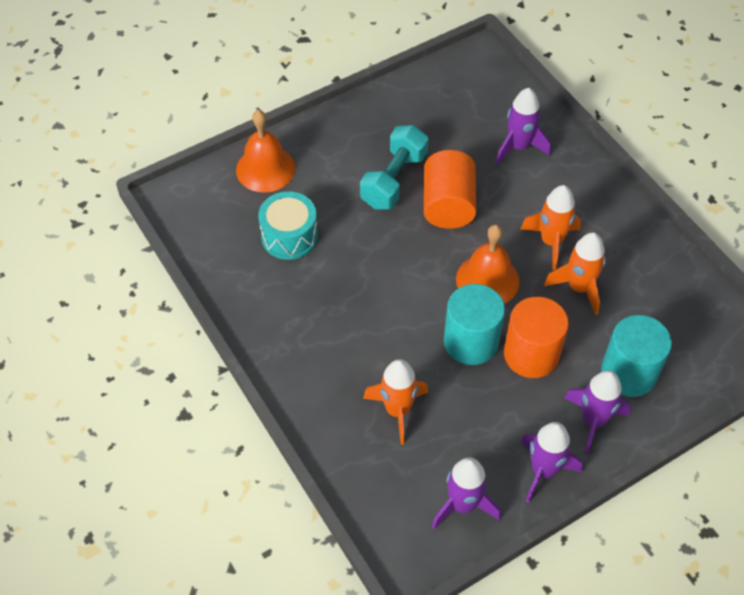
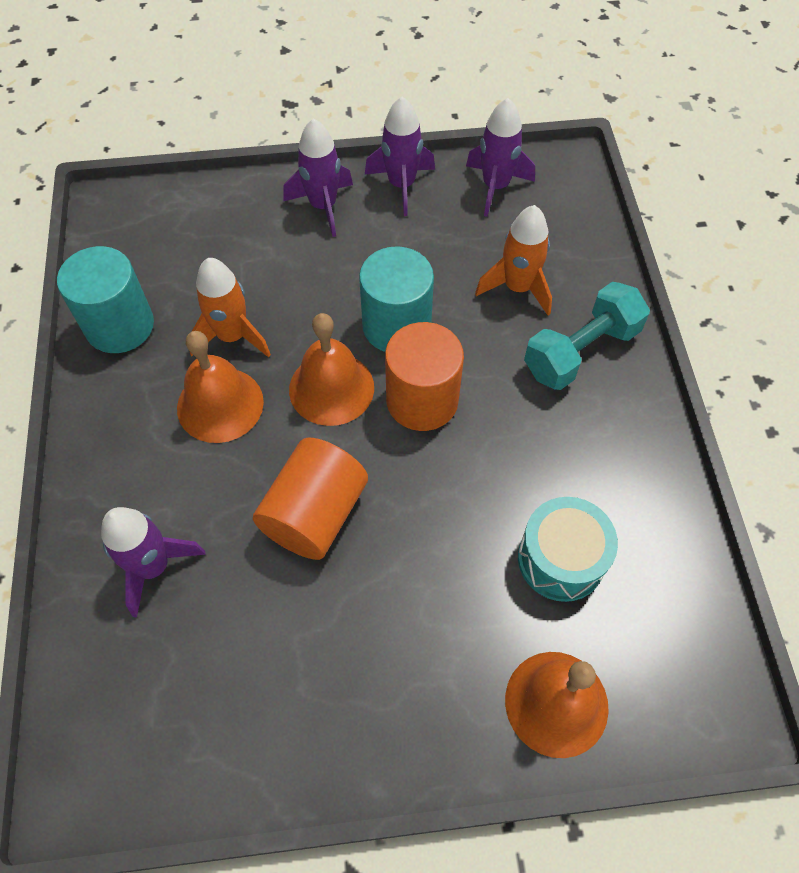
camera: 155 degrees left, 5 degrees up
(394, 180) = (367, 590): turquoise dumbbell -> turquoise dumbbell (581, 351)
(531, 354) = (339, 288): orange cylinder -> orange cylinder (422, 400)
(551, 242) = (220, 404): orange rocket -> orange bell
(629, 372) = (252, 233): turquoise cylinder -> turquoise cylinder (120, 325)

